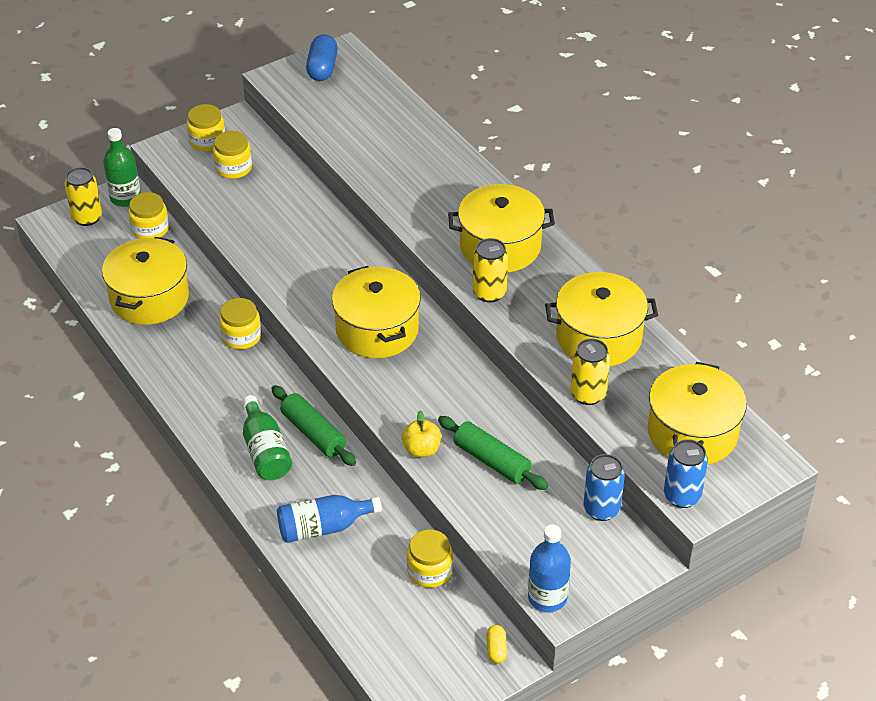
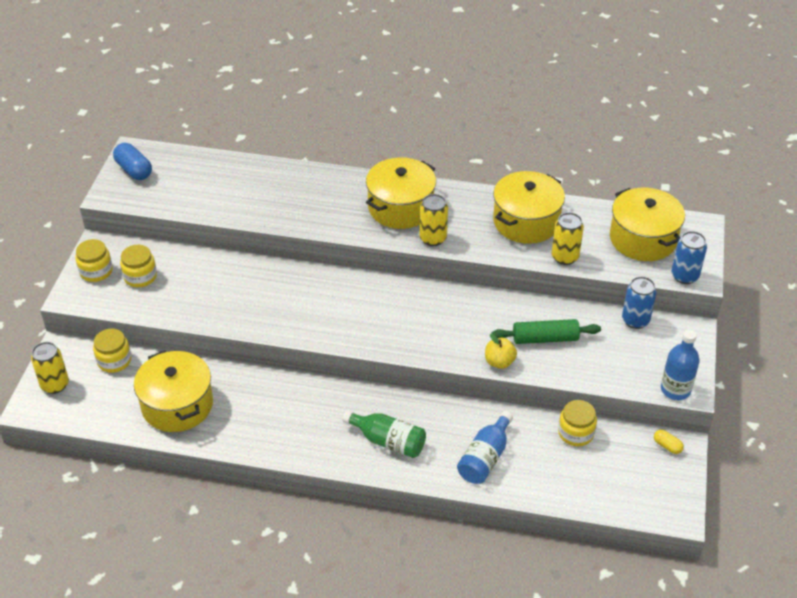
camera: 45 degrees left, 0 degrees up
(125, 198) = (66, 353): green bottle -> none
(241, 336) = (275, 384): yellow jar -> none
(313, 433) = (402, 408): green rolling pin -> none
(377, 329) = (376, 312): yellow pot -> none

